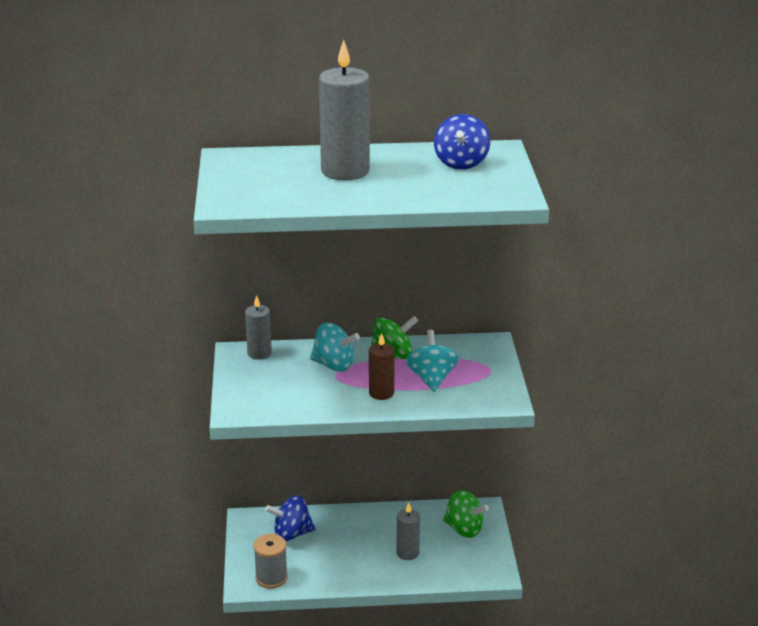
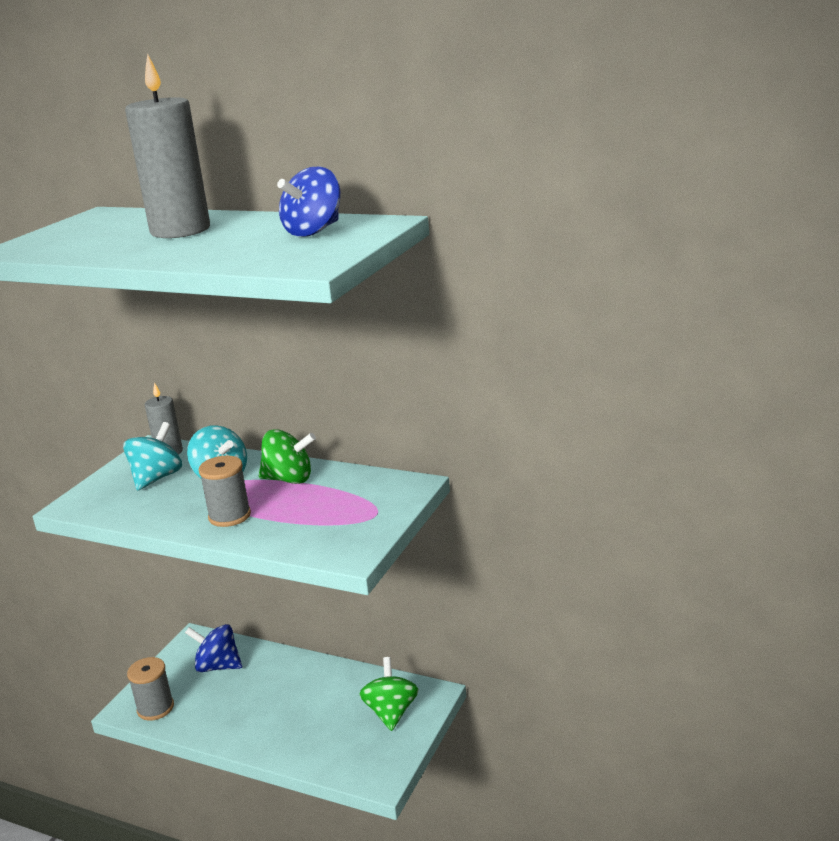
camera: 30 degrees right, 5 degrees down
(381, 393) = (229, 516): brown candle -> grey spool
(407, 553) = (308, 722): grey candle -> none
(431, 379) = (300, 511): turquoise spinning top -> turquoise spinning top (157, 478)
(464, 529) = (391, 712): green spinning top -> green spinning top turned 150 degrees counterclockwise

